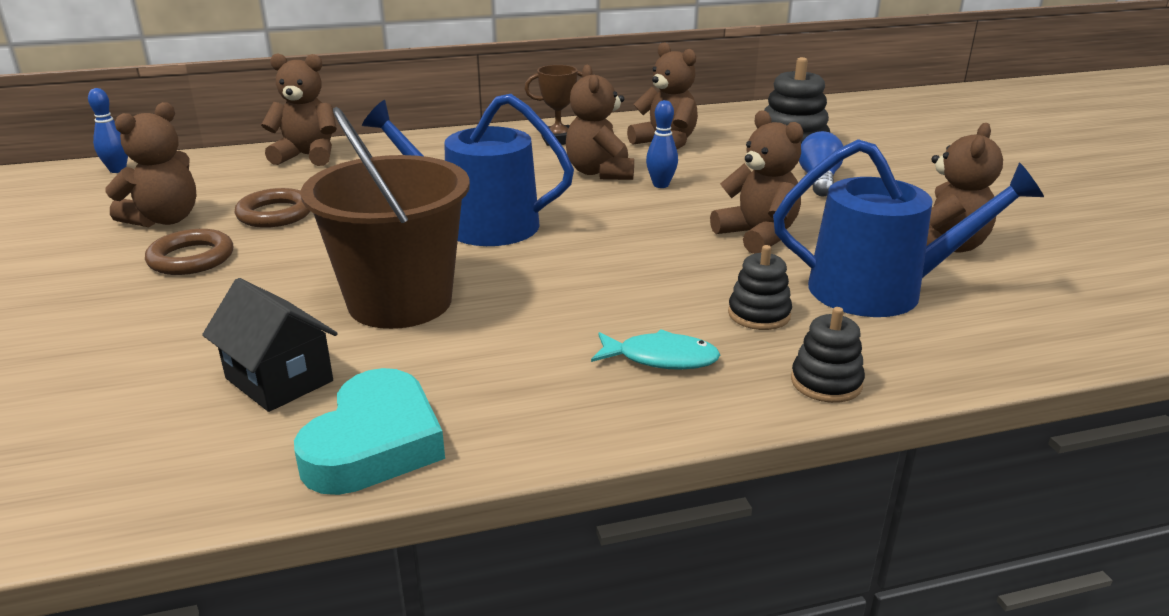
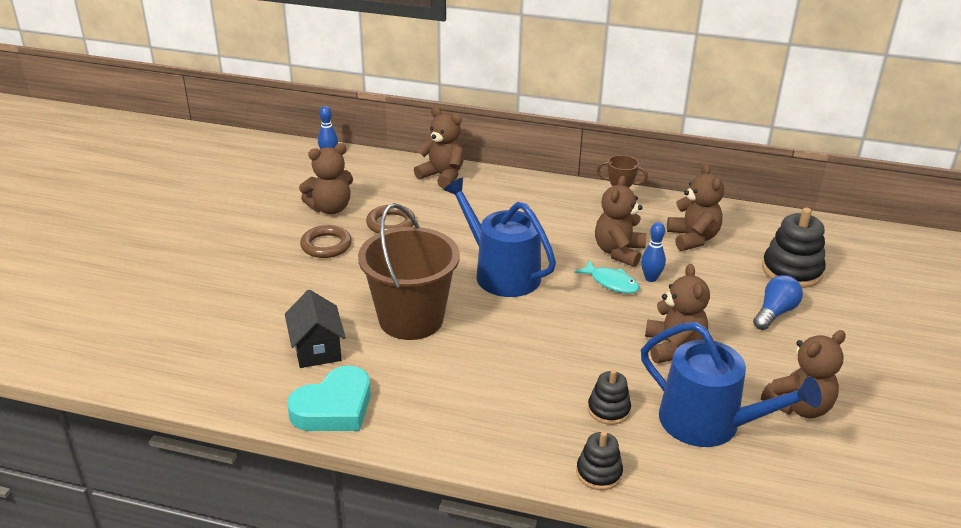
camera: 30 degrees right, 5 degrees up
(661, 358) = (519, 417): turquoise fish -> turquoise fish (611, 282)

